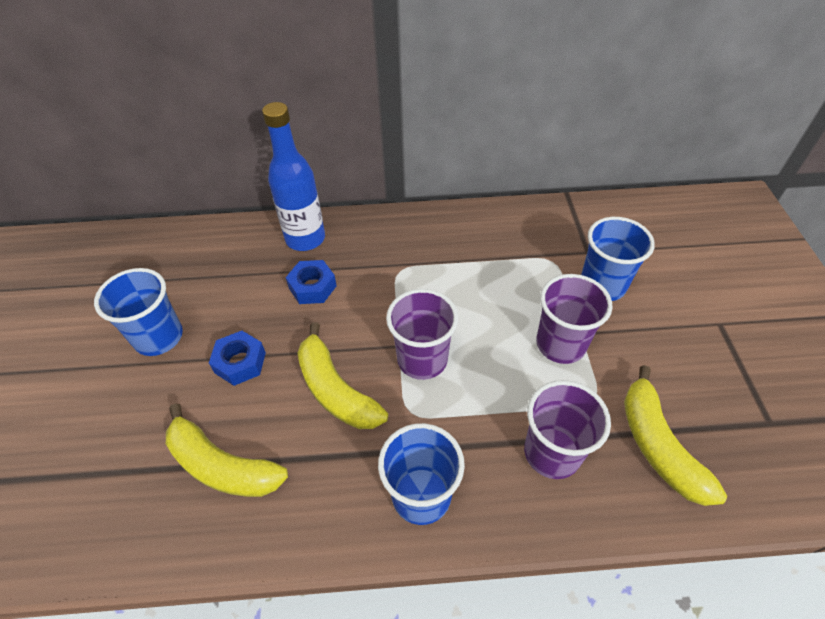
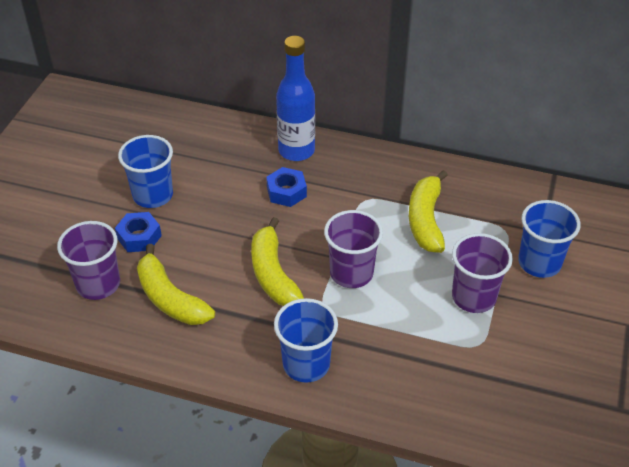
camera: 20 degrees right, 5 degrees down
(240, 362) = (208, 232): blue nut -> blue nut (139, 237)
(552, 453) = (421, 370): purple cup -> purple cup (98, 284)
(658, 446) = (511, 393): yellow banana -> yellow banana (425, 220)

